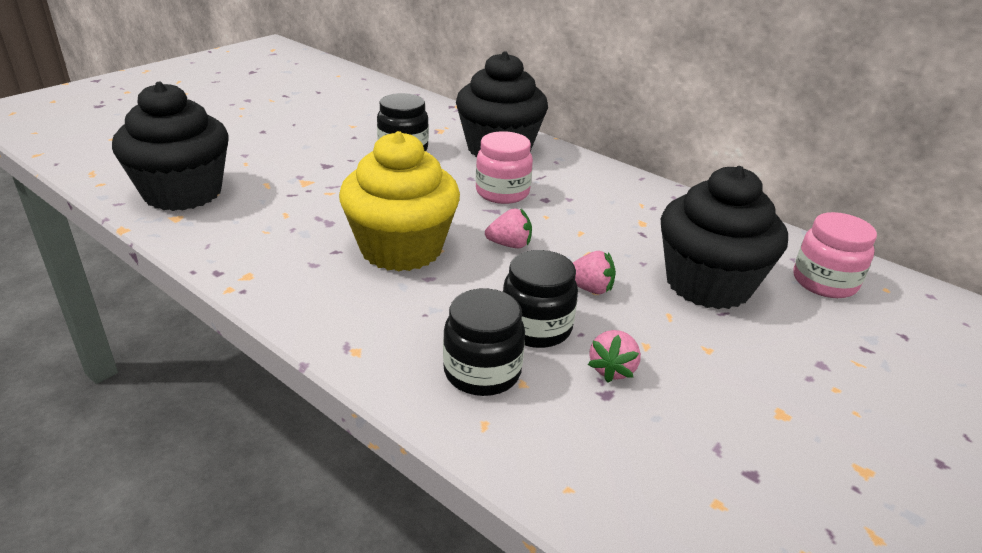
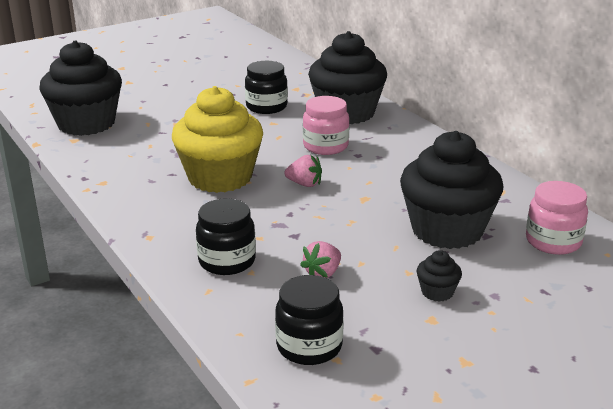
camera: 20 degrees right, 5 degrees down
(536, 328) = (285, 240): black jar -> black jar (309, 346)
(590, 288) = (346, 221): pink strawberry -> none
(759, 372) = (437, 292): none -> black cupcake

